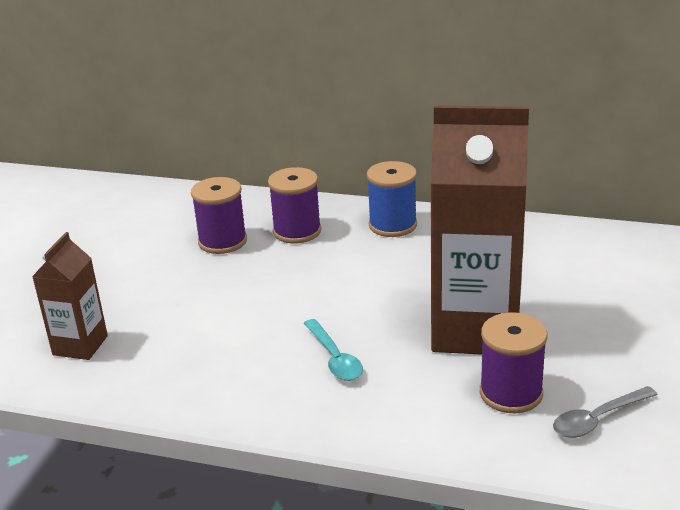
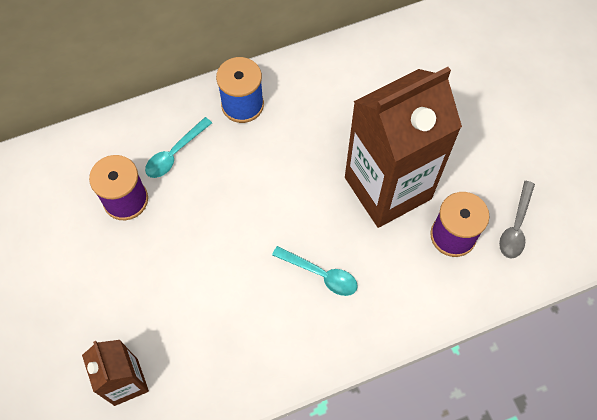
camera: 40 degrees left, 35 degrees up
(297, 231) = (175, 153): purple spool -> turquoise spoon

